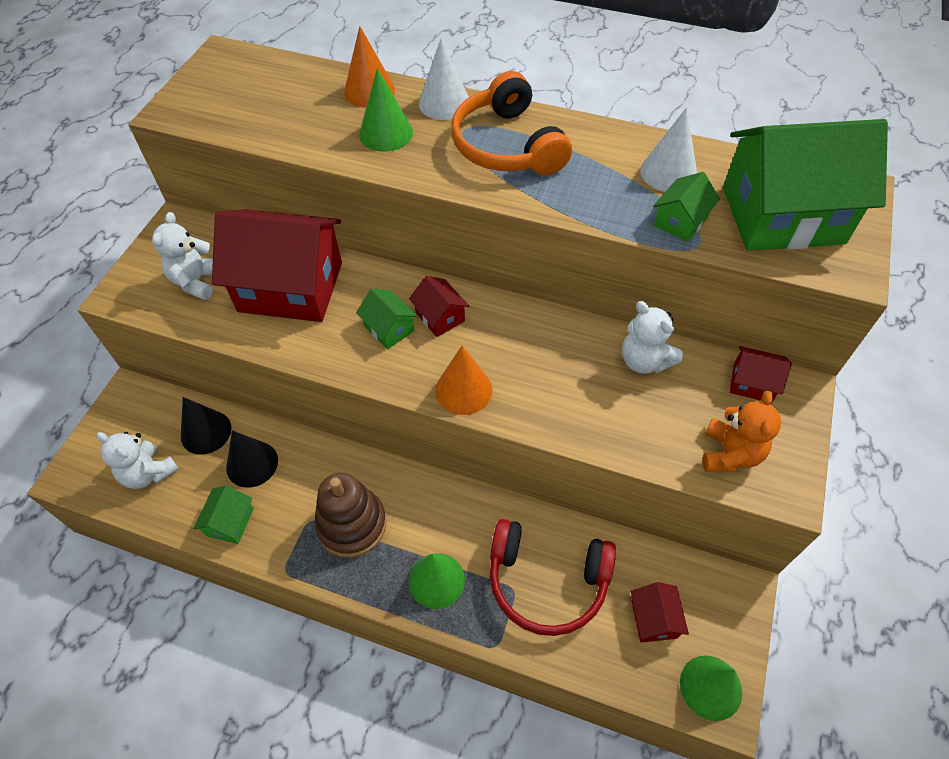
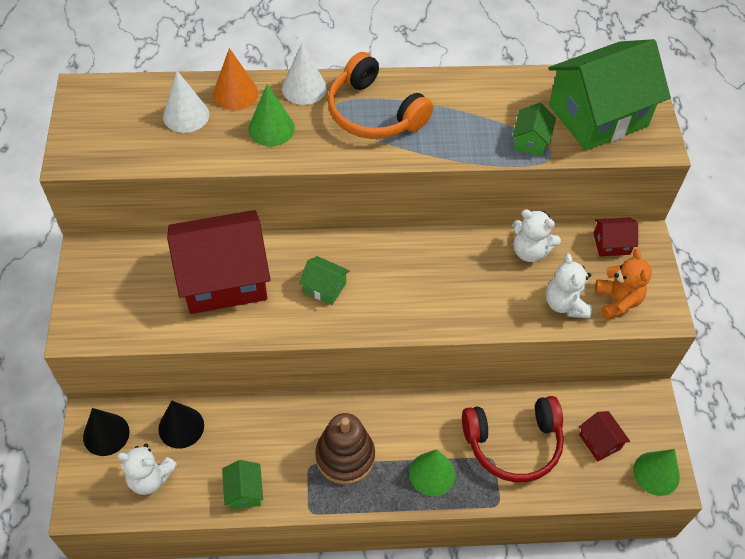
camera: 25 degrees left, 0 degrees up
(197, 281) = (138, 298): white teddy bear -> white teddy bear (565, 304)
(252, 464) = (236, 439): black cone -> black cone (106, 434)
(440, 317) = (360, 265): red house -> none
(463, 390) = (408, 317): orange cone -> none
(668, 172) = (505, 103): white cone -> white cone (186, 115)

